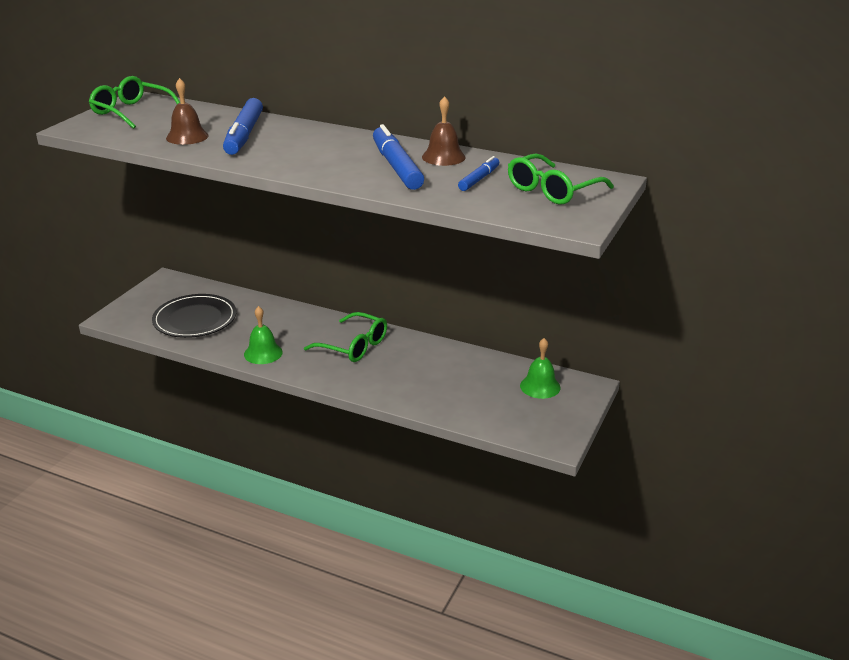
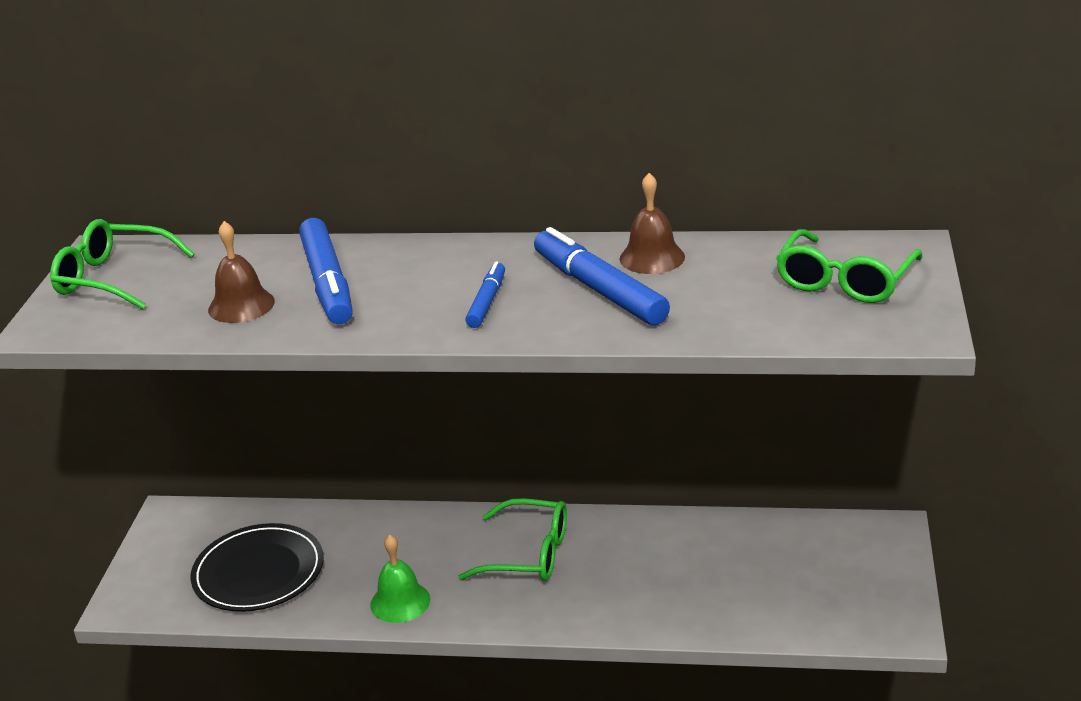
camera: 15 degrees left, 0 degrees up
(479, 179) = (731, 285): blue marker -> blue marker (486, 302)
(540, 386) = (827, 548): green bell -> none

